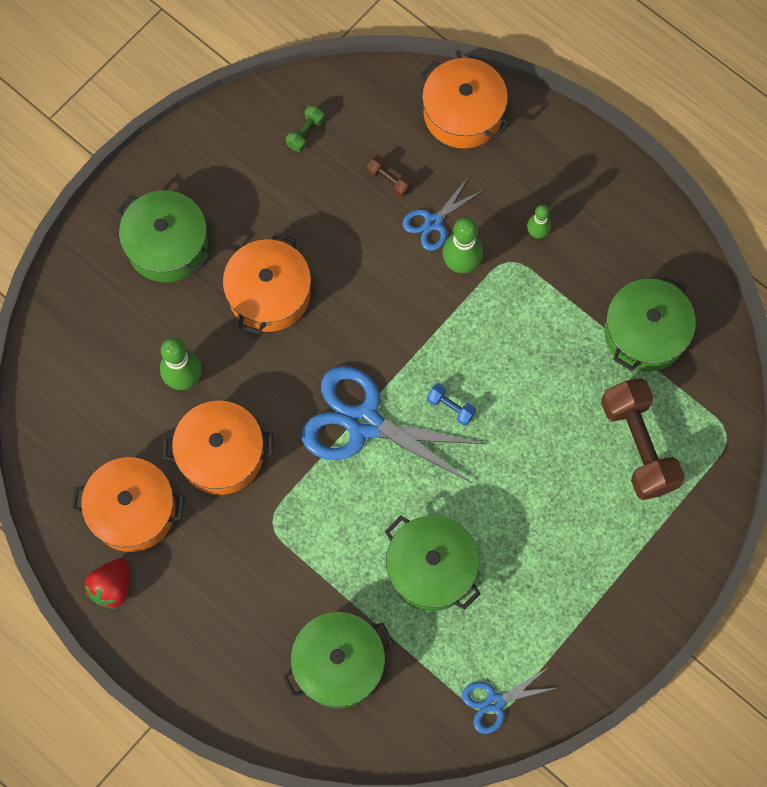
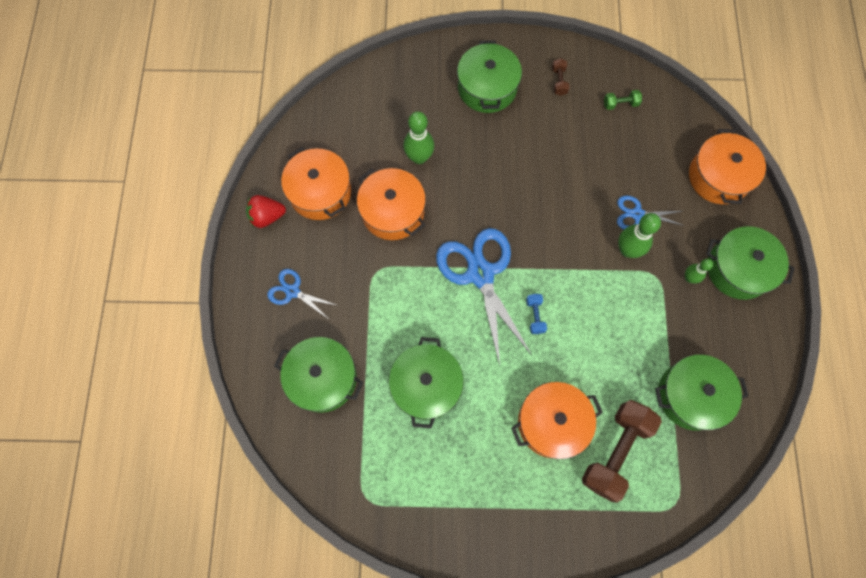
camera: 50 degrees right, 0 degrees up
(269, 294) = (509, 161): orange pot -> orange pot (552, 423)
(389, 180) = (638, 170): brown dumbbell -> brown dumbbell (559, 81)
(495, 702) = (375, 494): blue scissors -> blue scissors (292, 291)
(566, 181) = (738, 269): none -> green pot

